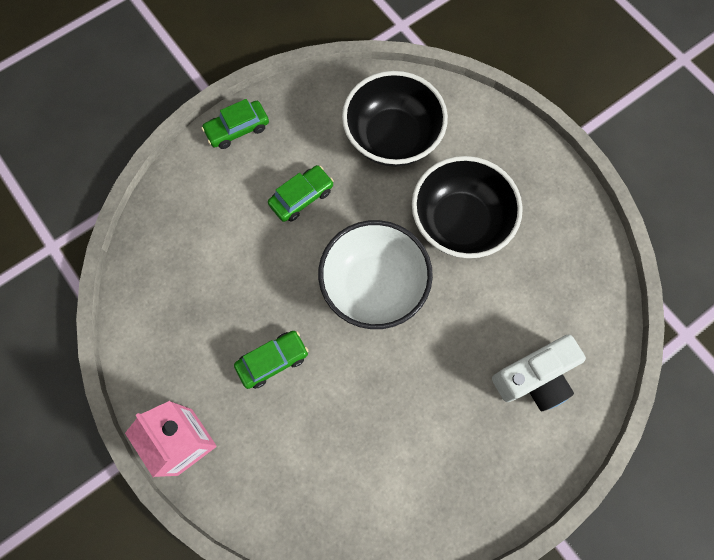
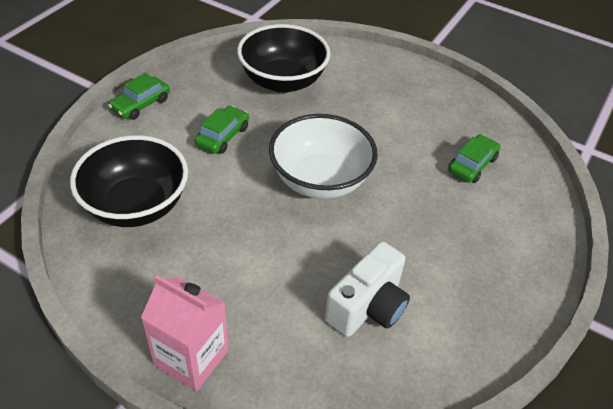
camera: 25 degrees left, 25 degrees down
(272, 361) = (253, 261): green car -> green car (472, 164)
(459, 222) = (369, 120): black bowl -> black bowl (136, 205)
(534, 378) = (494, 206): white camera -> white camera (368, 307)

